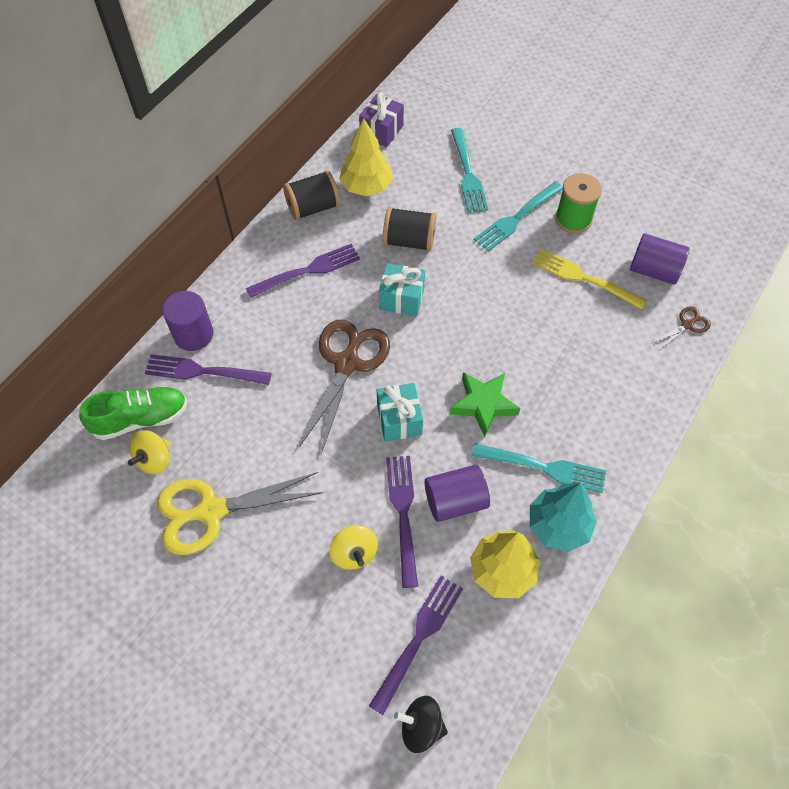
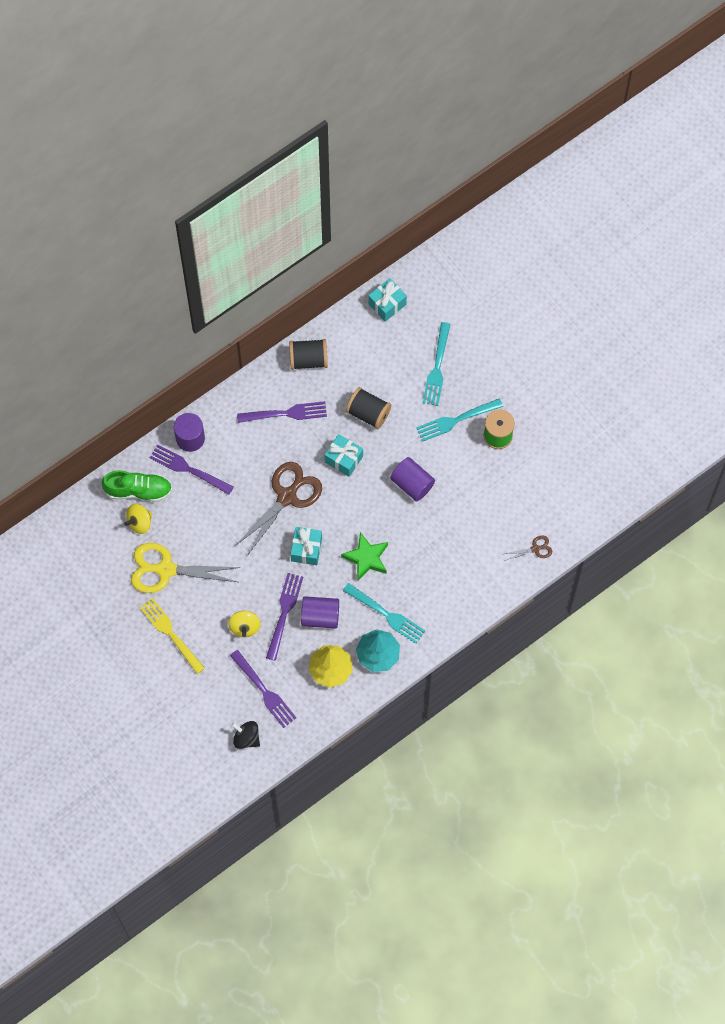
camera: 20 degrees right, 10 degrees up
(366, 187) = (355, 354): yellow tree -> none
(381, 131) = (387, 304): purple gift -> turquoise gift
(418, 639) = (263, 690): purple fork -> purple fork turned 90 degrees clockwise
(584, 278) = (481, 487): yellow fork -> yellow fork (171, 634)
(654, 270) = (535, 498): purple cylinder -> purple cylinder (412, 484)

